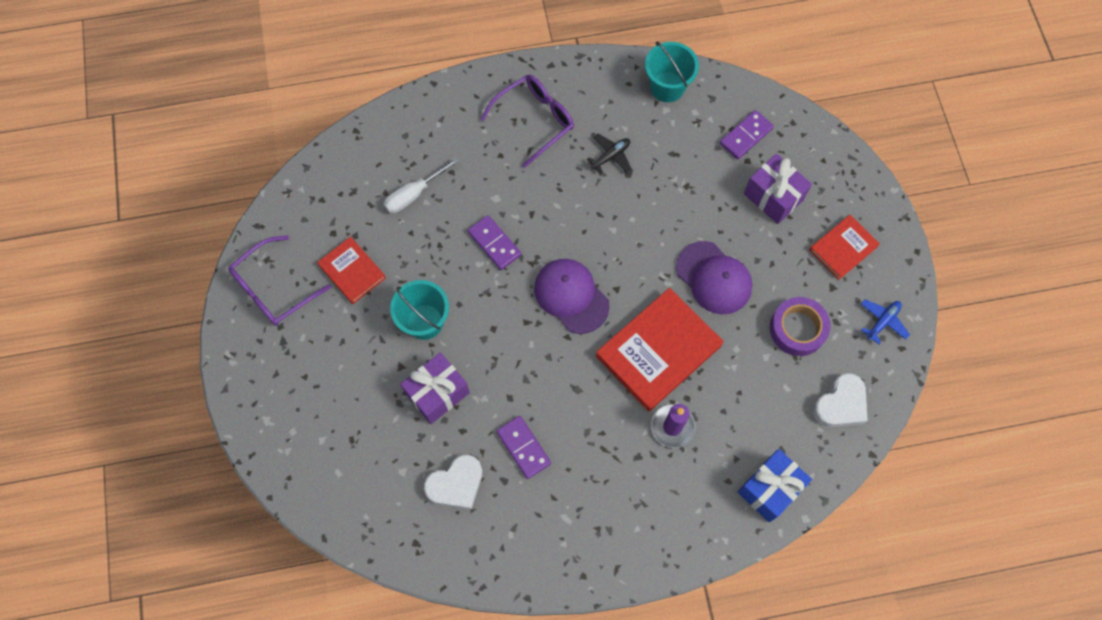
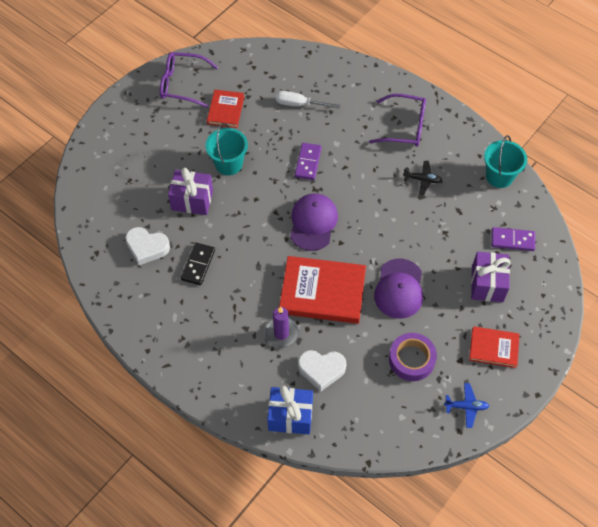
camera: 50 degrees right, 10 degrees down
(523, 447) = (198, 265): purple domino -> black domino
(840, 404) = (385, 420): white heart -> white heart (321, 370)

